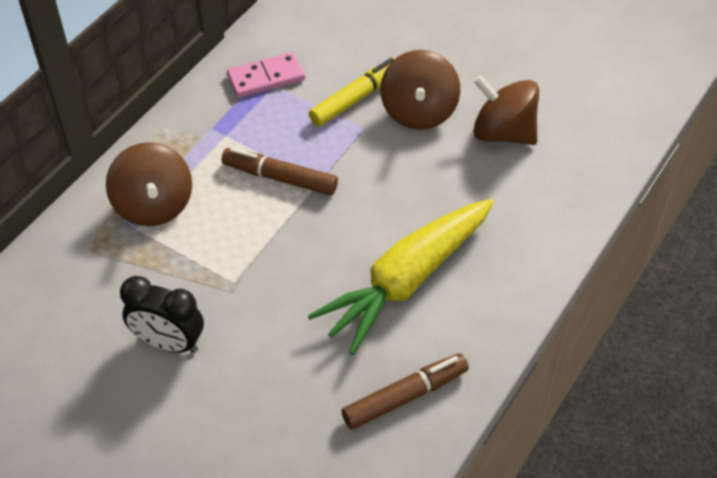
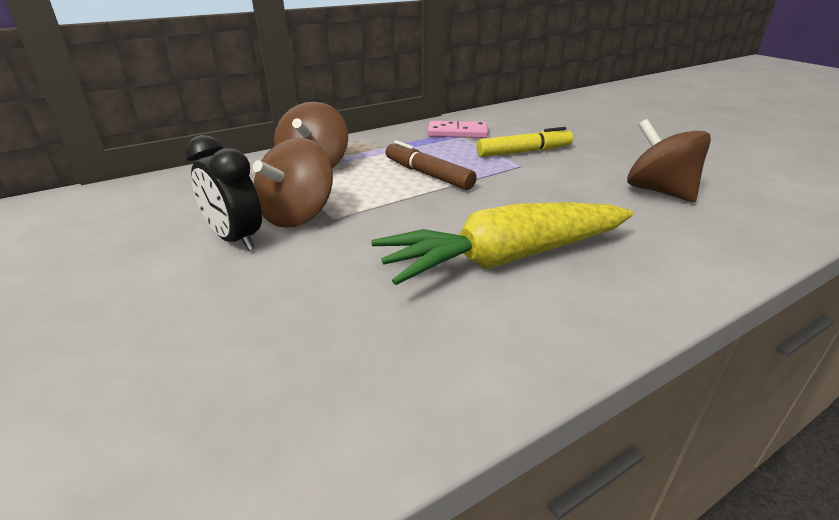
camera: 25 degrees right, 20 degrees down
(405, 396) = (440, 356): brown marker -> none
(419, 111) = (577, 166): brown spinning top -> brown spinning top (297, 215)

